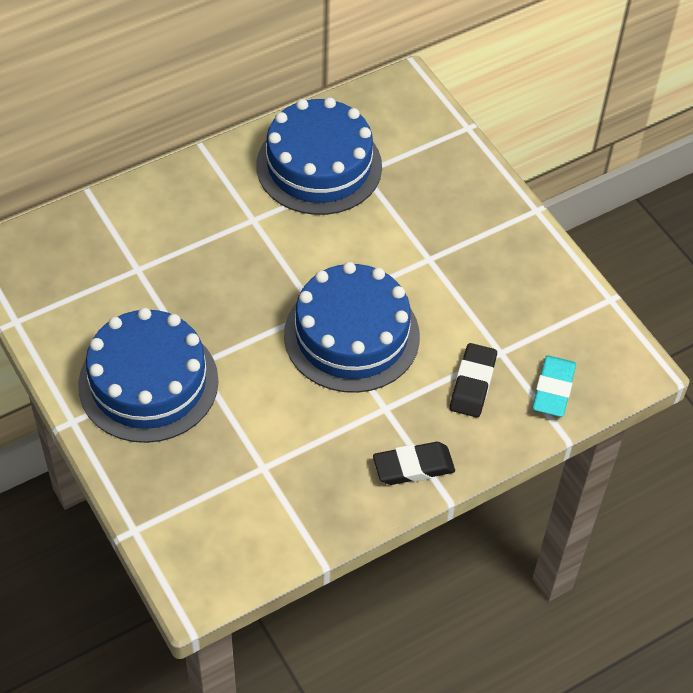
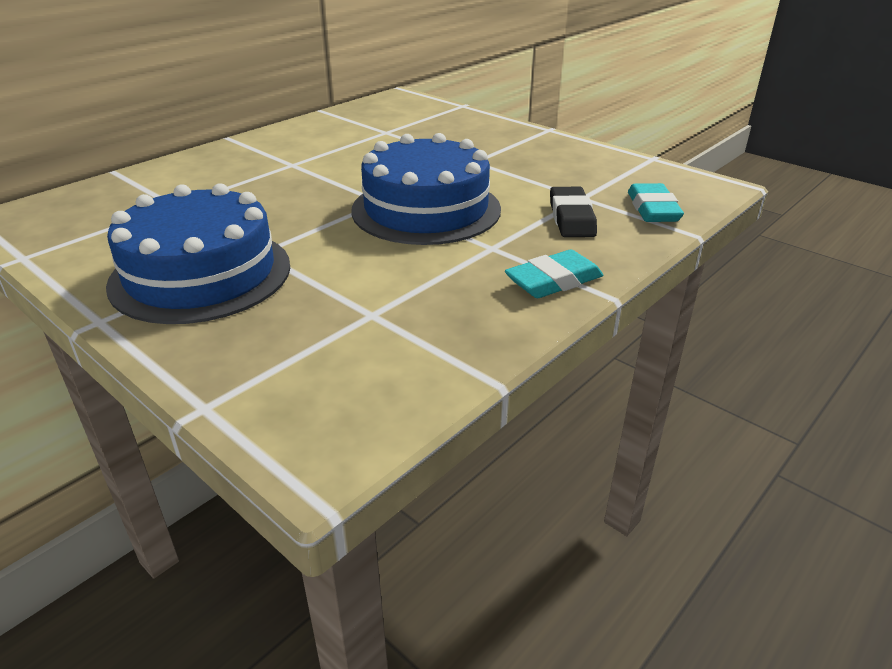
camera: 15 degrees left, 20 degrees down
(319, 166) = (344, 133): blue cake -> none
(413, 467) = (554, 281): black eraser -> turquoise eraser

